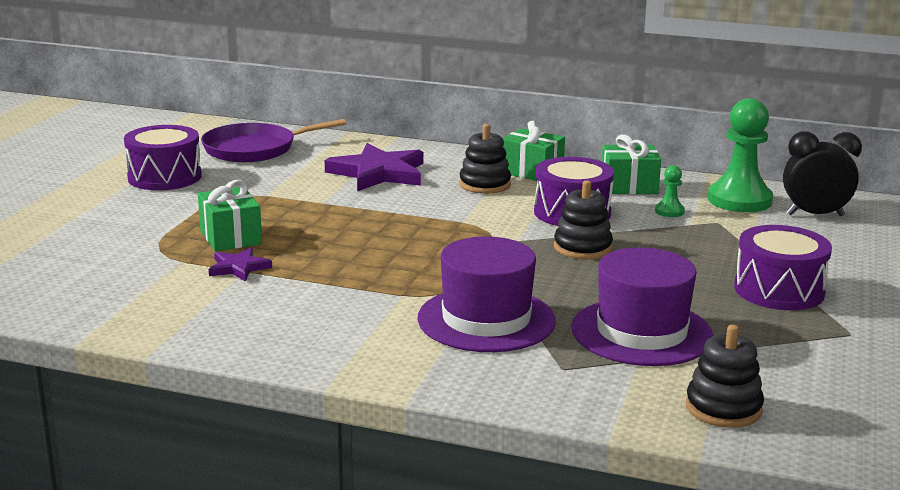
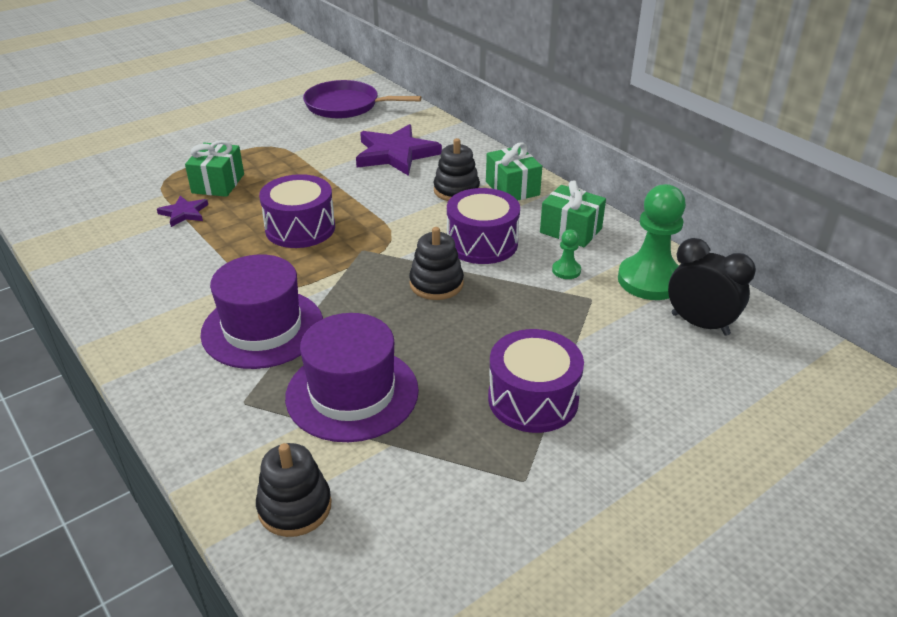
camera: 35 degrees right, 15 degrees up
(164, 177) = (256, 115): purple drum -> purple drum (300, 228)

